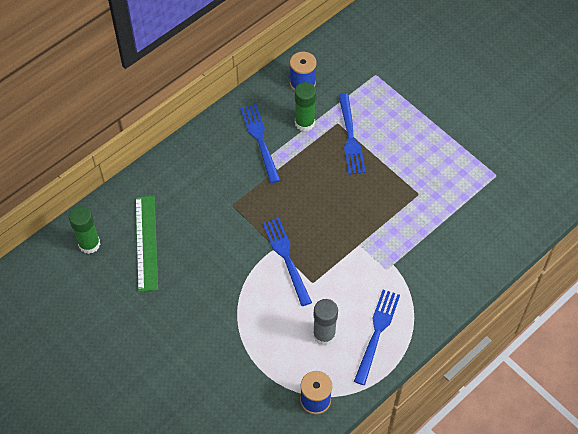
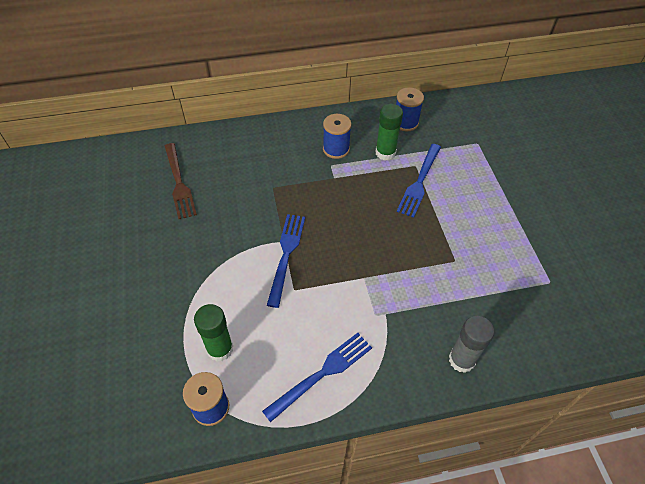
camera: 30 degrees right, 5 degrees down
(89, 244) = (135, 162): green glue stick -> green glue stick (220, 349)
(146, 242) = (179, 183): green ruler -> brown fork
(260, 140) = (336, 149): blue fork -> blue spool
(324, 335) = (268, 345): grey glue stick -> grey glue stick (461, 360)

